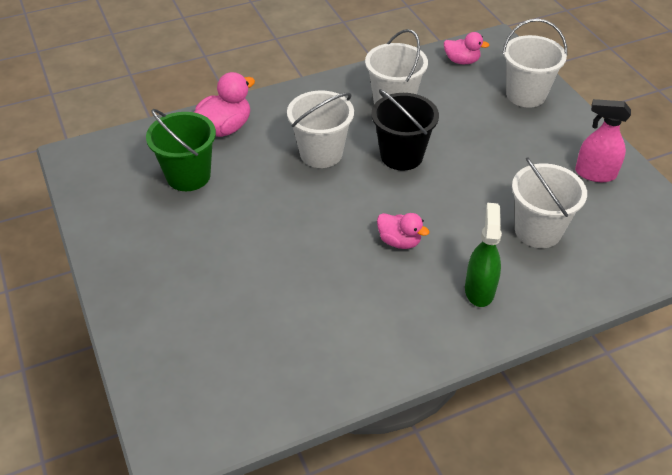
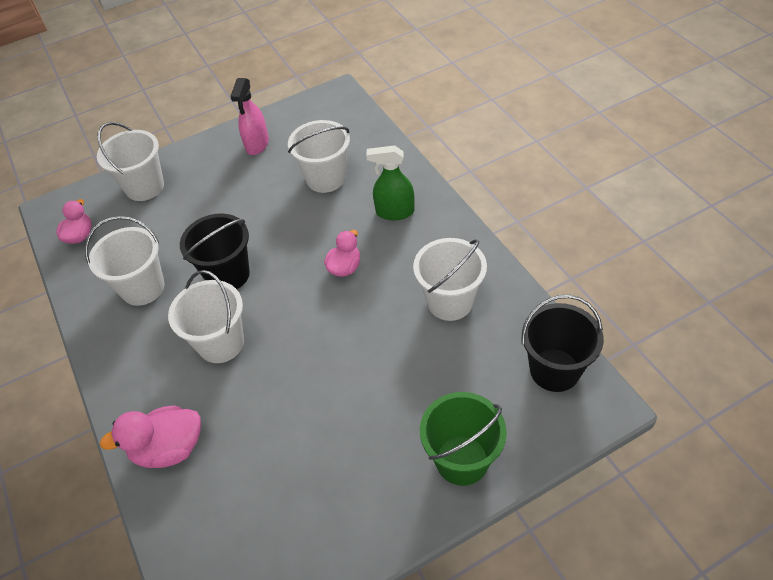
camera: 90 degrees left, 5 degrees up
(188, 176) = (254, 471): green bucket -> green bucket (462, 460)
(225, 128) = (169, 448): pink duck -> pink duck turned 60 degrees counterclockwise
(226, 411) = (554, 370): none -> black bucket
(337, 327) = (450, 302): none -> white bucket

